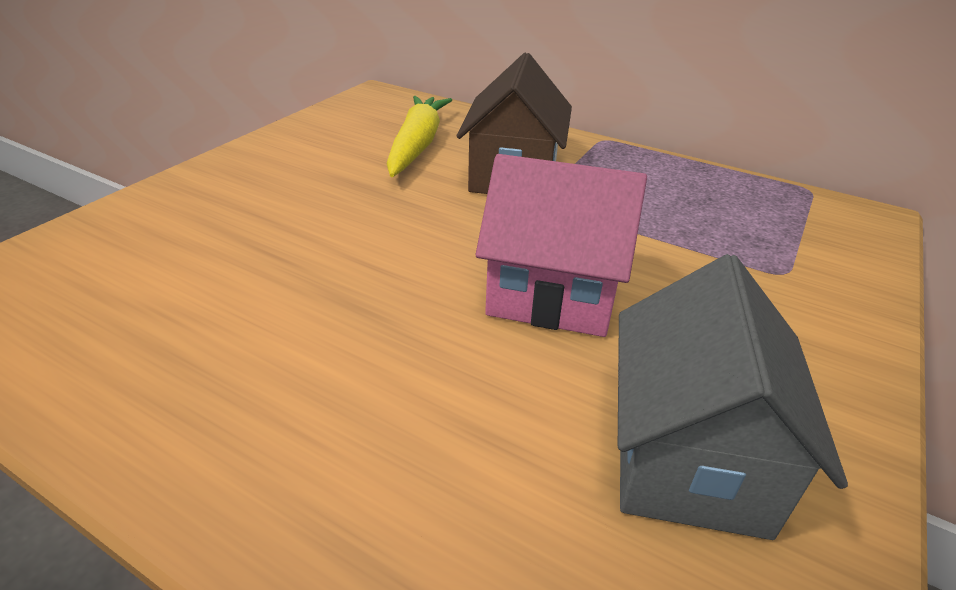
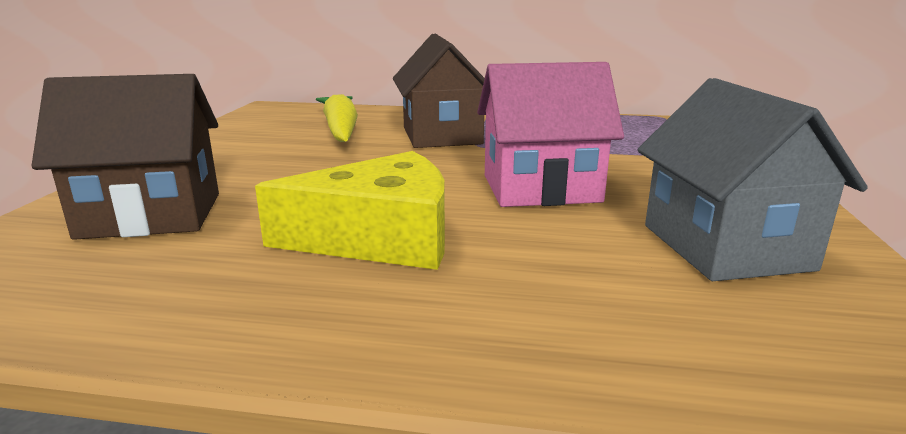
camera: 20 degrees left, 15 degrees down
(169, 244) = (151, 215): none -> brown house
(335, 331) = (380, 237): none -> yellow cheese

